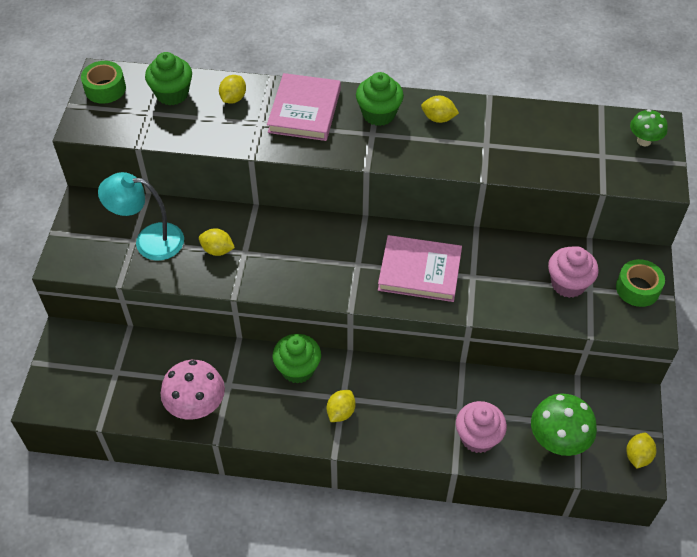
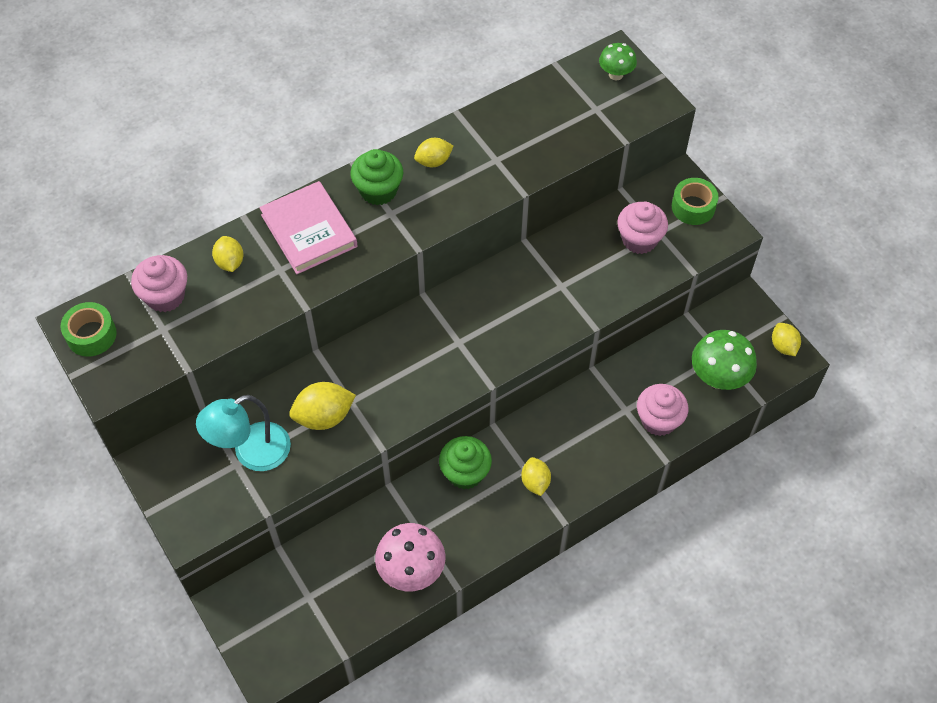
camera: 40 degrees left, 5 degrees up
(172, 94) = (165, 296): green cupcake -> pink cupcake
(217, 250) = (324, 416): yellow lemon -> yellow lemon, size x1.55
(419, 271) = (515, 311): pink book -> none

